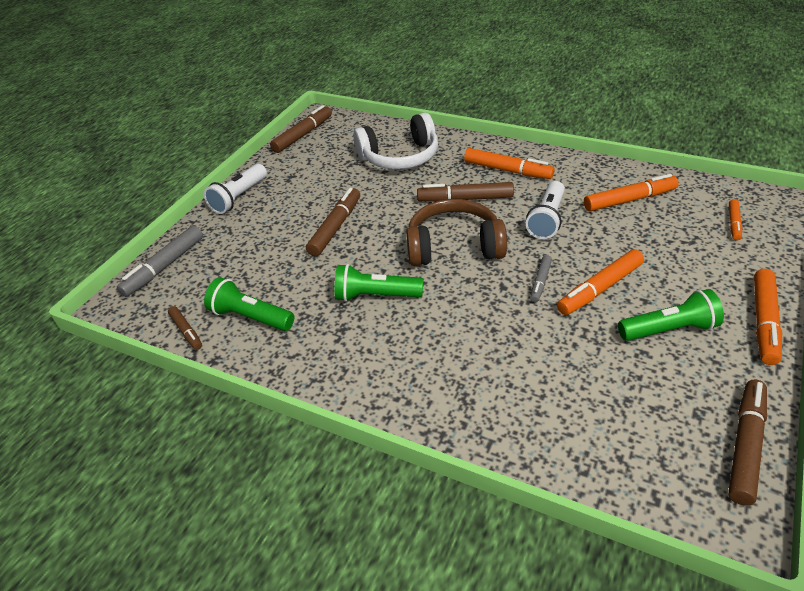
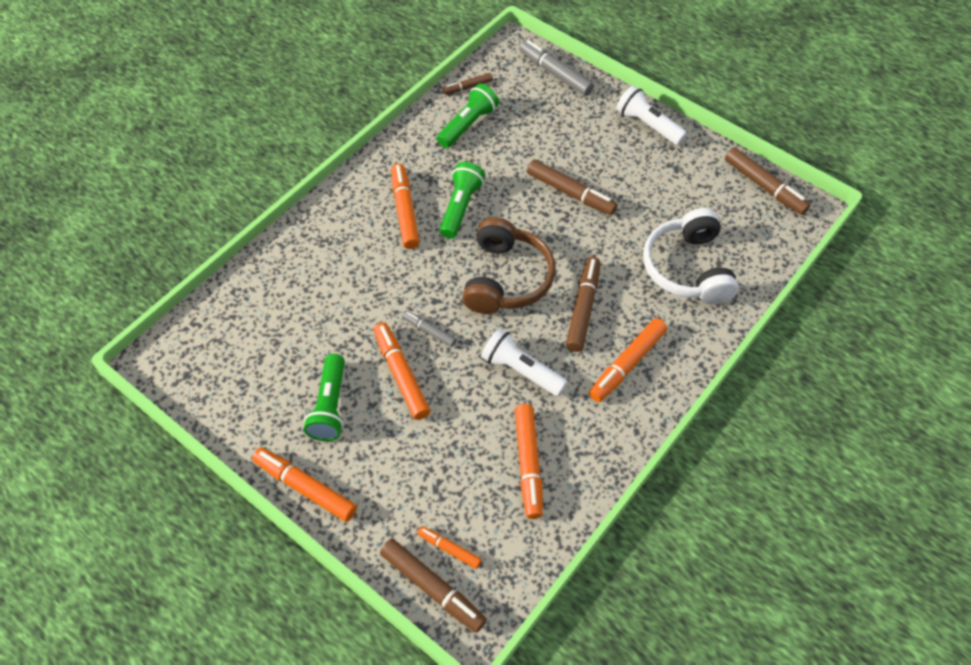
camera: 100 degrees right, 15 degrees up
(394, 338) = (405, 211): none -> orange marker
(745, 446) = (202, 399): brown marker -> brown marker (433, 588)

